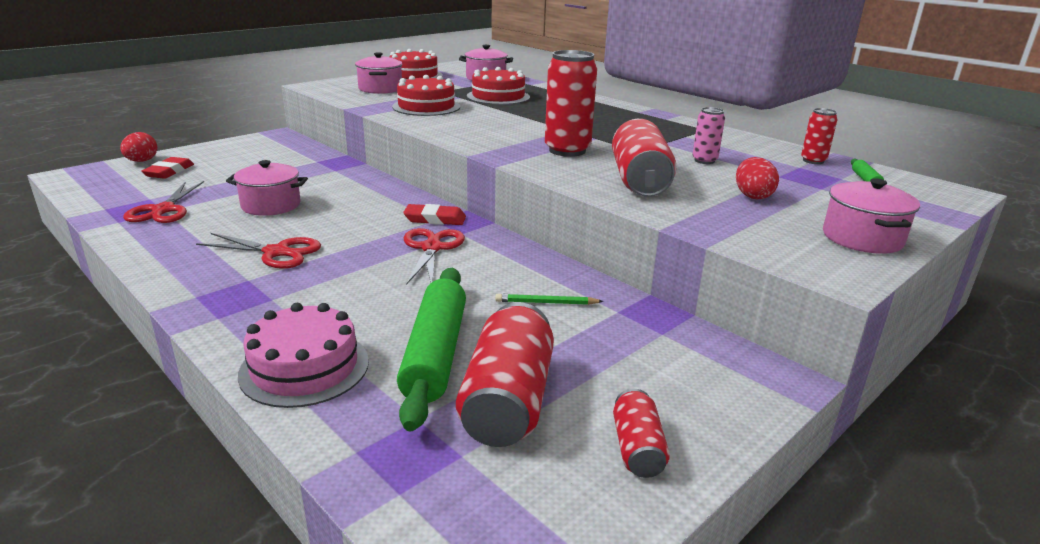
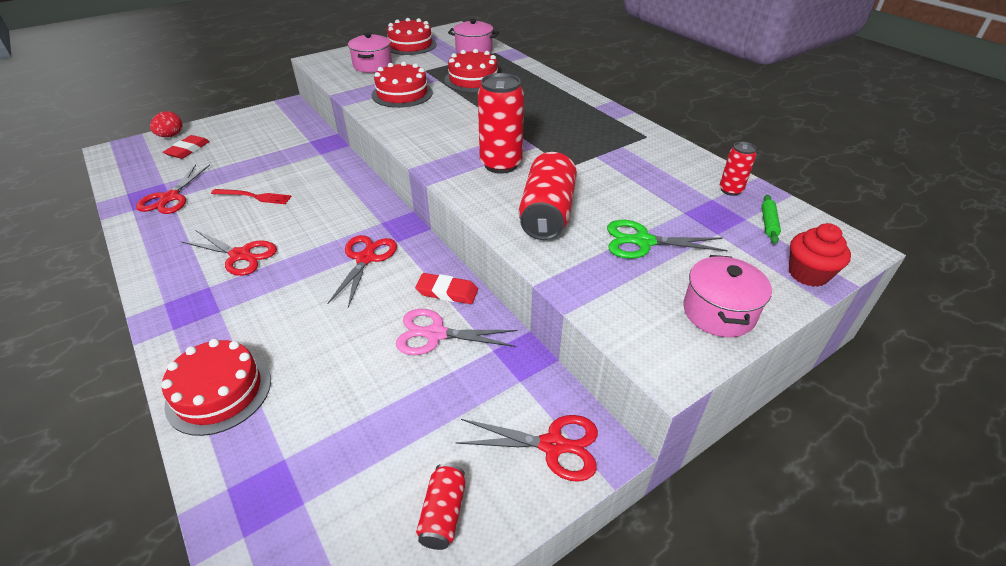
camera: 10 degrees right, 15 degrees up
(271, 205) = (254, 196): pink pot -> red fork
(304, 367) = (219, 392): pink cake -> red cake
(435, 219) = (381, 222): red eraser -> red eraser (447, 292)
(435, 354) = (323, 387): green rolling pin -> none
(507, 400) = (361, 446): red can -> none
(546, 303) = (436, 334): green pencil -> pink scissors
(704, 160) = (623, 185): pink can -> none
(728, 381) = (552, 445): none -> red scissors
(752, 196) = (643, 242): red egg -> green scissors
(928, 210) = (808, 274): none -> red cupcake

